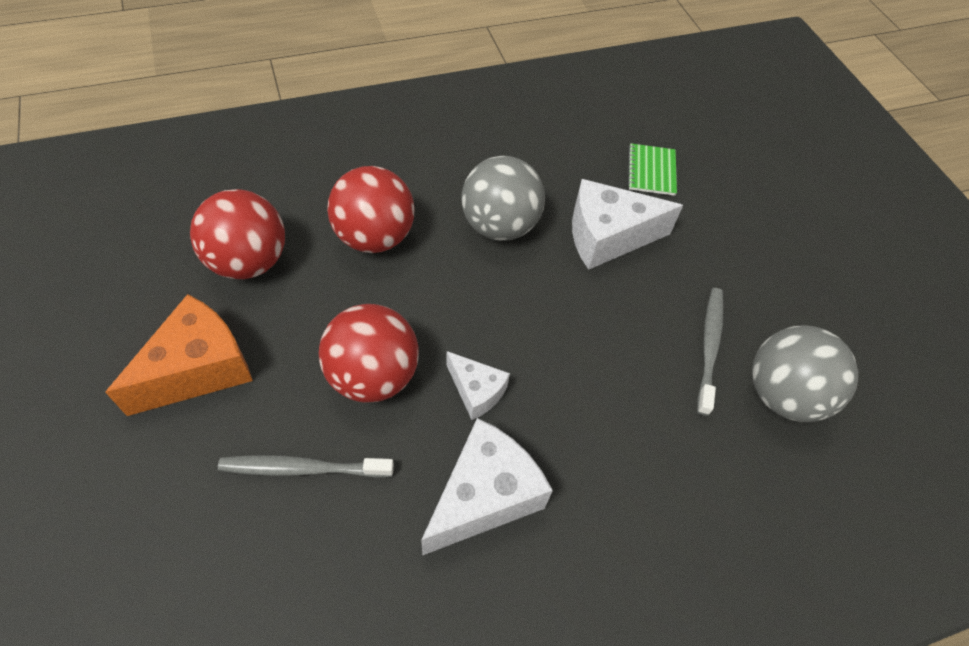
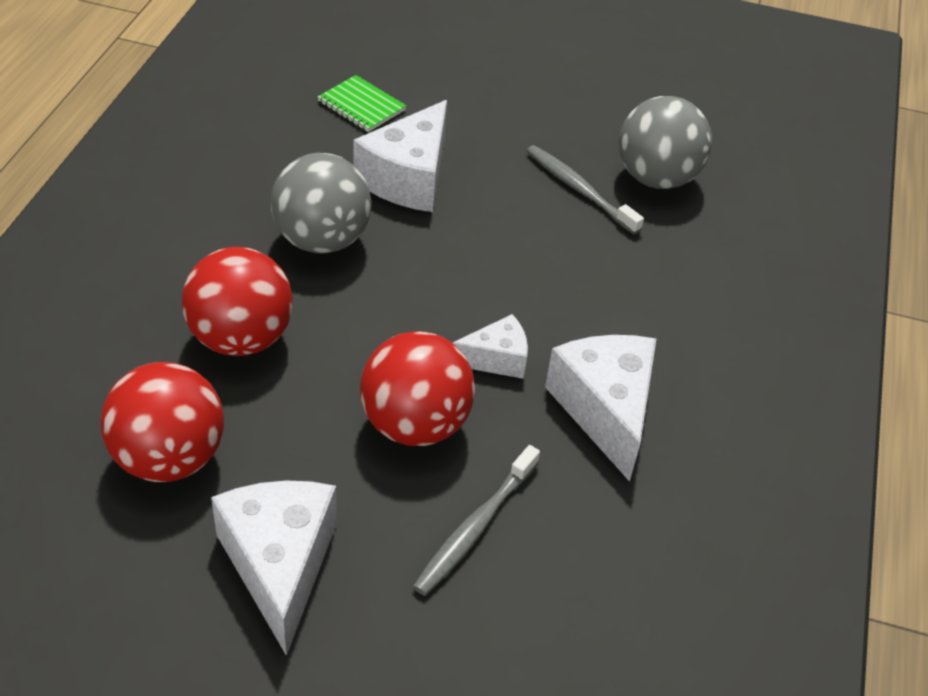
camera: 55 degrees left, 10 degrees down
(198, 369) = (279, 565): orange cheese -> white cheese

